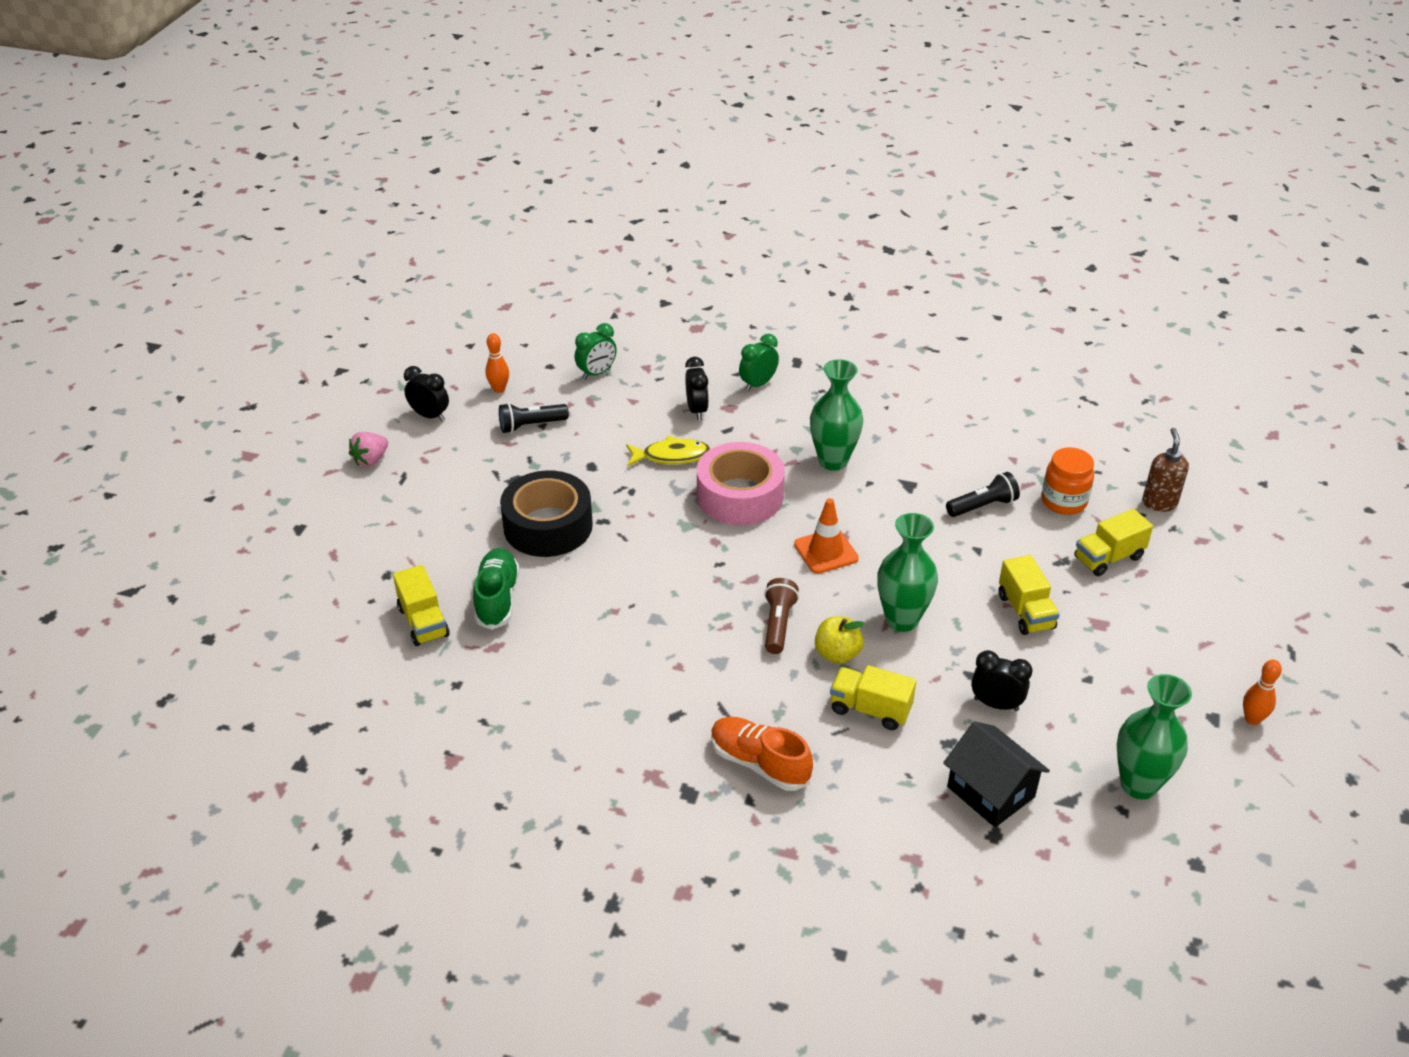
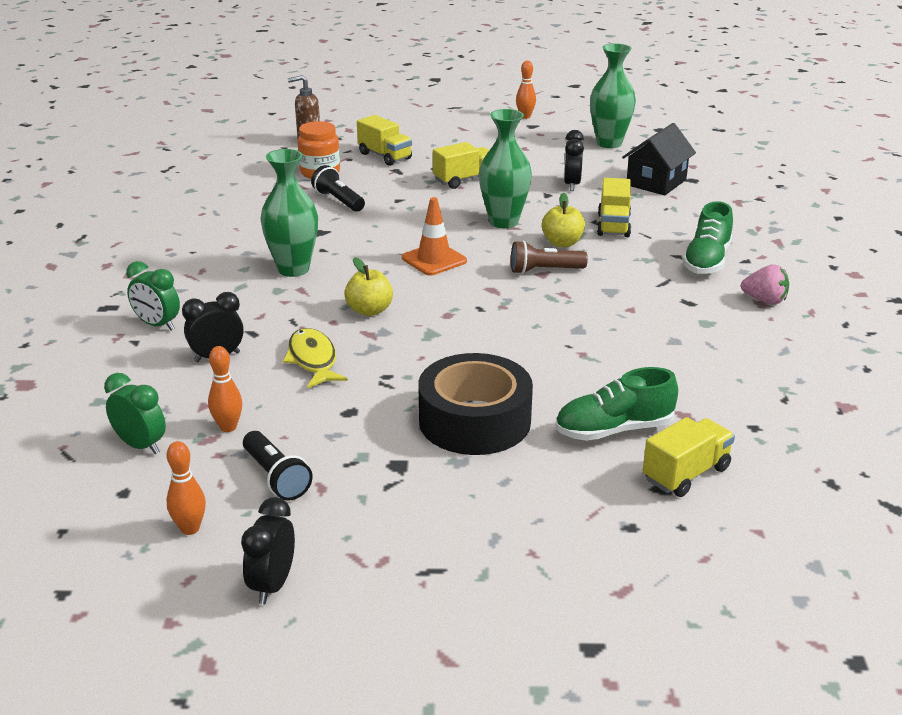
camera: 105 degrees left, 10 degrees down
(371, 460) = (402, 619): pink strawberry -> pink strawberry (764, 300)
(600, 410) = (228, 427): none -> orange bowling pin
(740, 496) = (369, 310): pink tape -> yellow apple
(759, 763) = (706, 261): orange shoe -> green shoe

